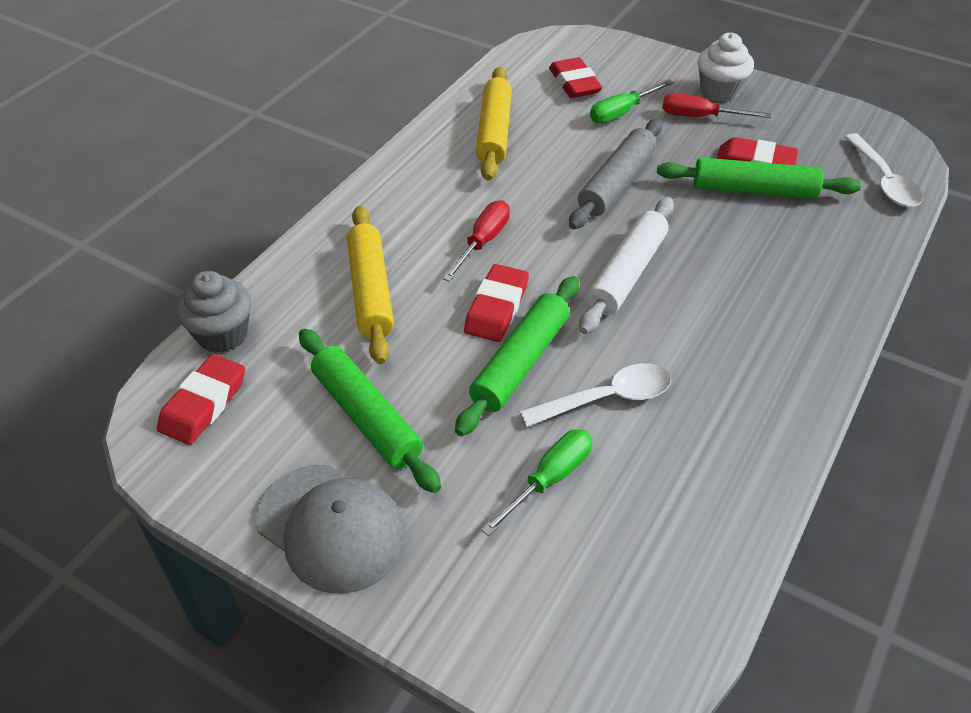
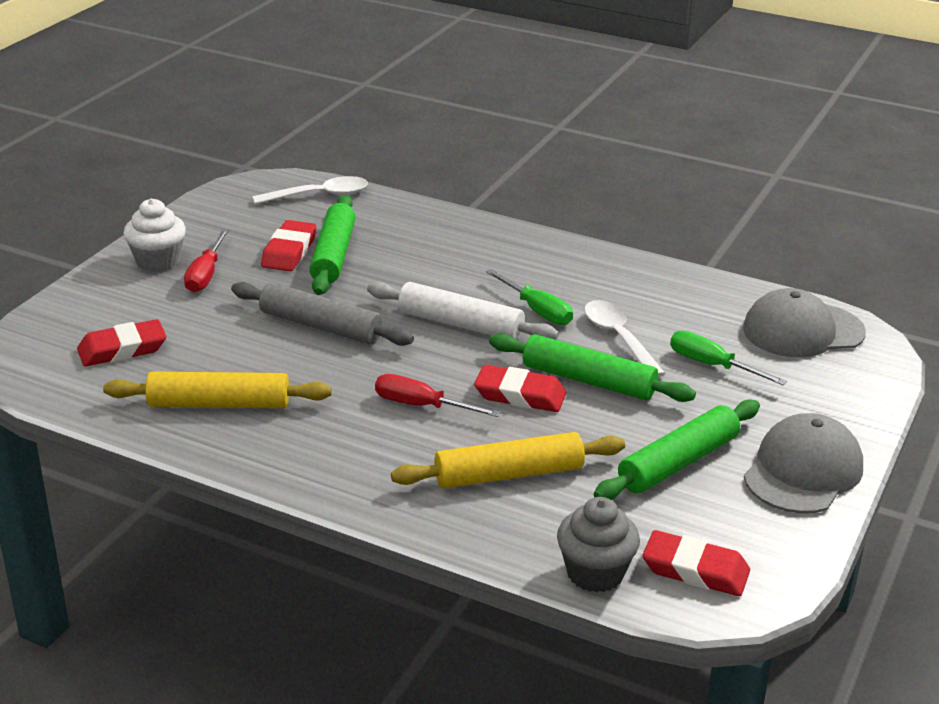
camera: 95 degrees left, 15 degrees down
(622, 112) = (190, 320): green screwdriver -> green screwdriver (537, 310)
(635, 600) = (802, 331): none -> grey cap

